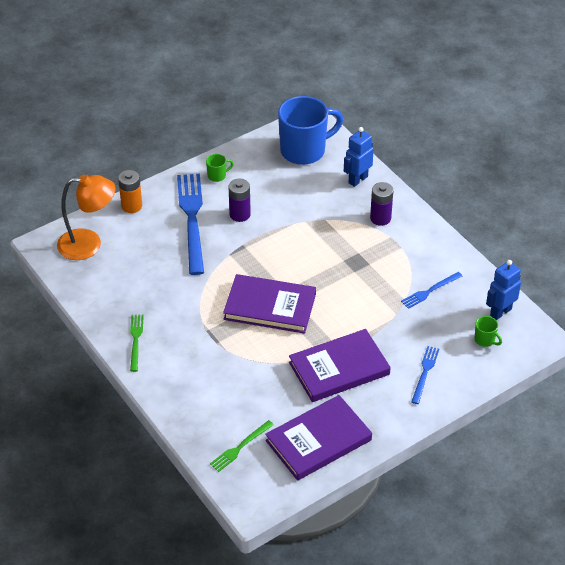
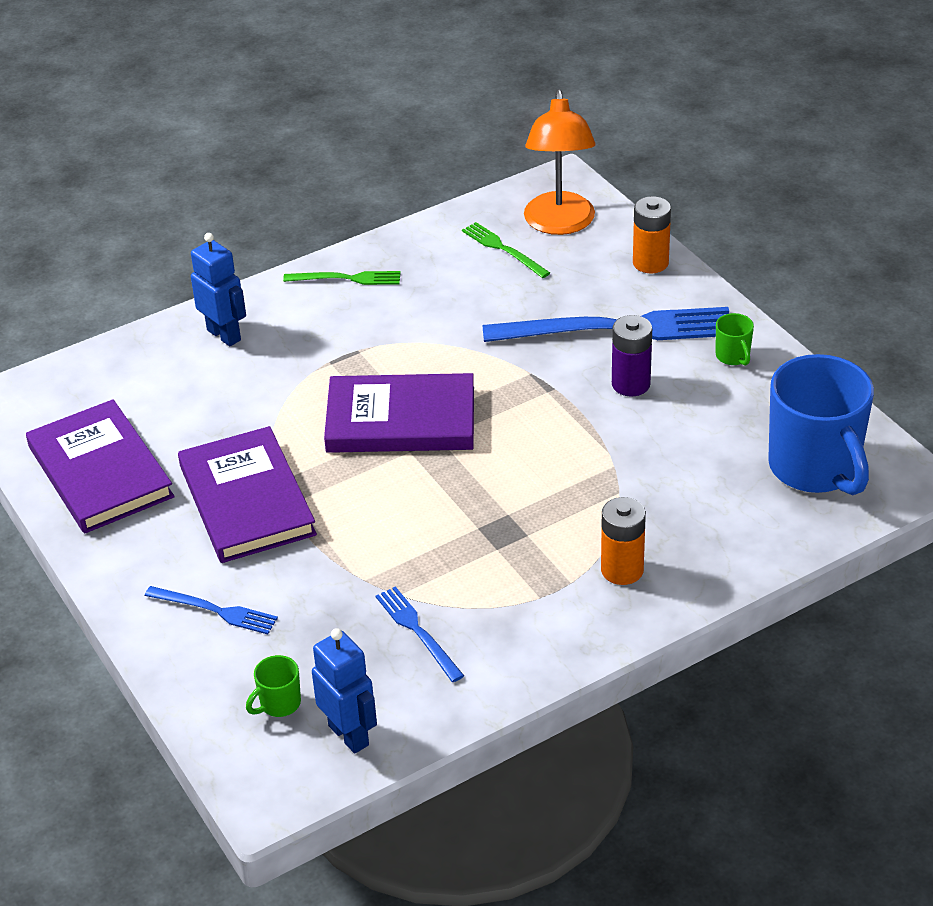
camera: 95 degrees right, 5 degrees down
(240, 447) = (111, 387): green fork -> green fork (503, 249)
(270, 307) = (401, 420): purple book -> purple book turned 75 degrees clockwise
(358, 179) = (734, 541): blue robot -> blue robot (224, 335)
(380, 218) = (622, 570): purple battery -> orange battery

